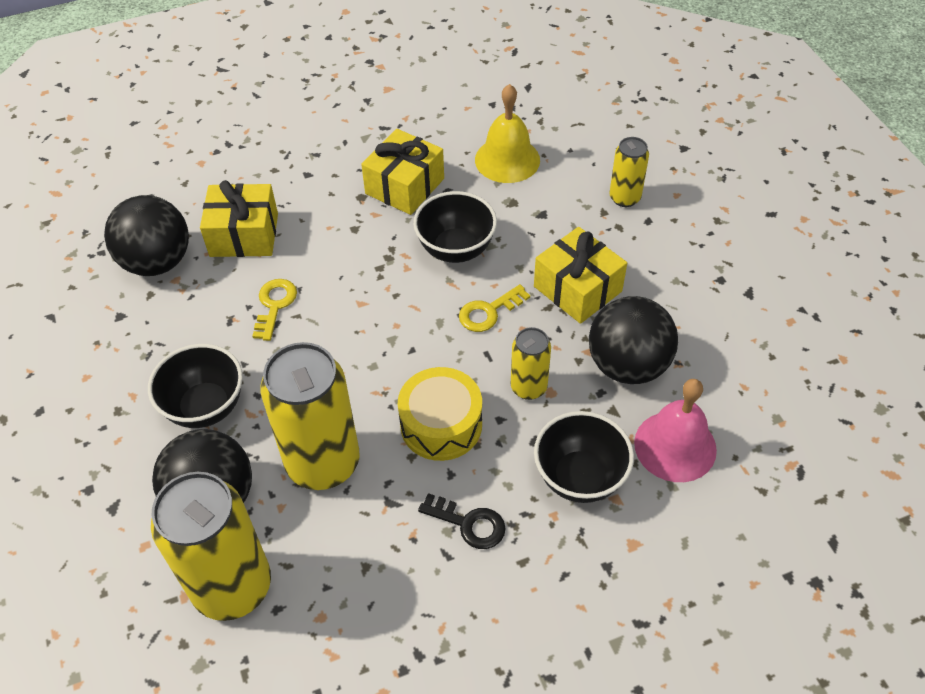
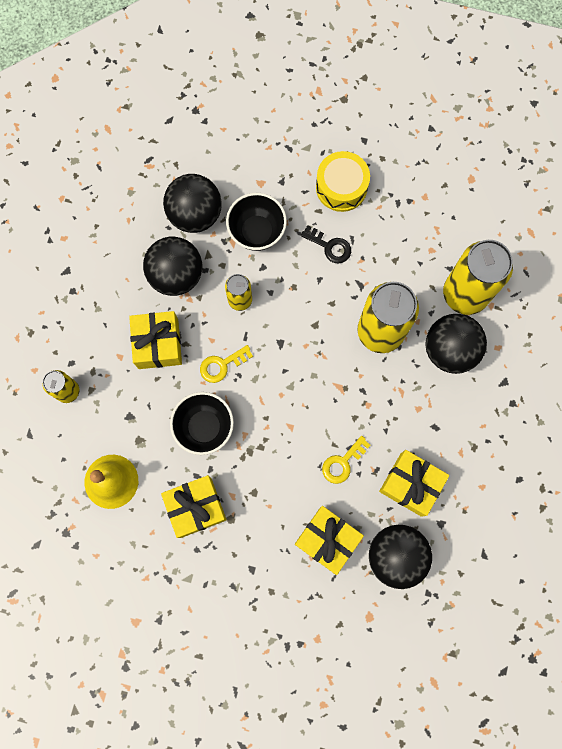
camera: 145 degrees left, 25 degrees up
(178, 331) = (411, 484): none -> yellow gift
(205, 407) = (423, 414): black bowl -> none
(441, 424) = (303, 311): yellow drum -> yellow drum (341, 187)
(469, 524) = (330, 246): black key -> black key turned 150 degrees clockwise
(488, 312) = (222, 365): yellow key -> yellow key turned 150 degrees clockwise
(675, 446) = (195, 214): pink bell -> black ball

